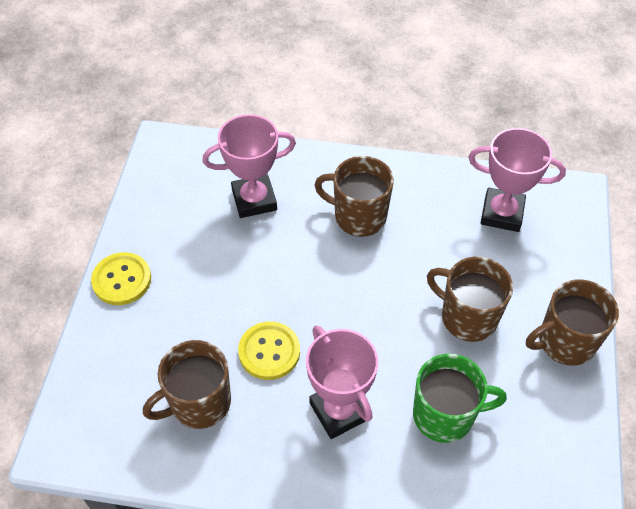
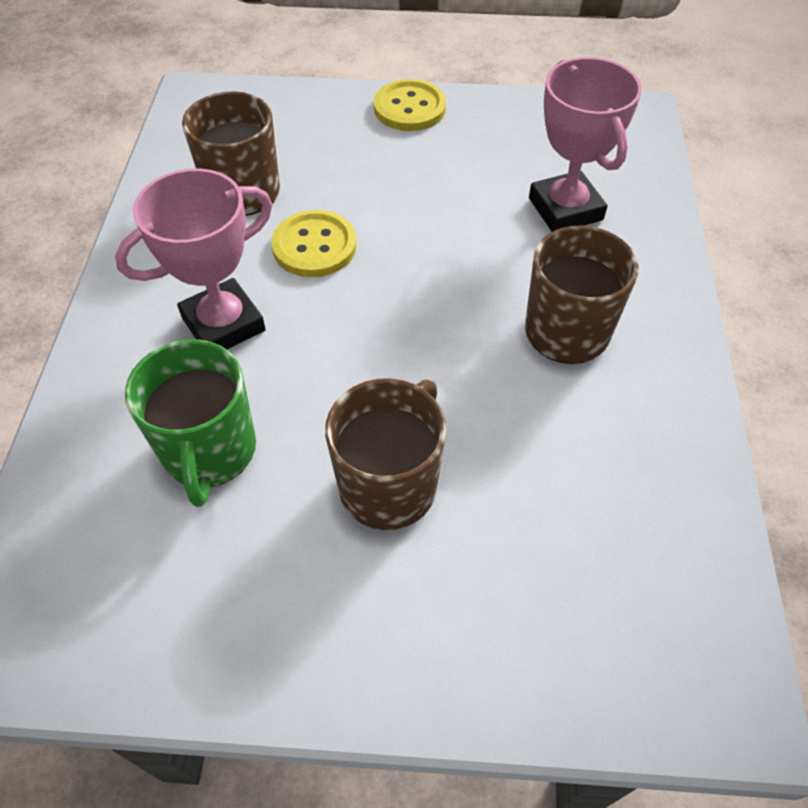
camera: 85 degrees right, 0 degrees up
(502, 213) = (632, 547): pink trophy -> none
(565, 342) = (349, 650): brown mug -> none

